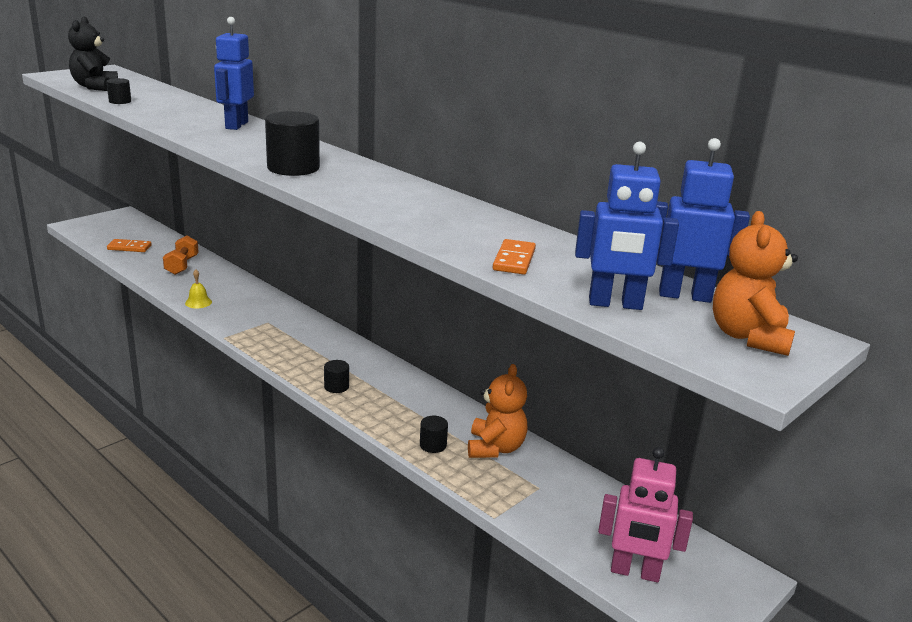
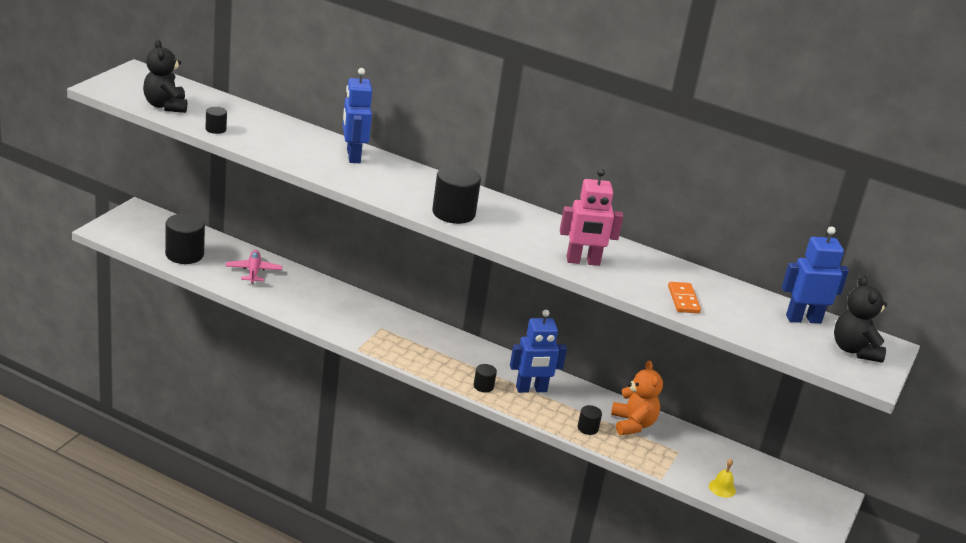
camera: 20 degrees left, 5 degrees up
(129, 247) = (184, 254): orange domino -> black cylinder
(182, 265) = (253, 271): orange dumbbell -> pink plane
(198, 302) = (304, 313): yellow bell -> yellow bell (722, 488)
(615, 304) = (767, 333): blue robot -> blue robot (531, 389)
(635, 572) = (767, 503): pink robot -> pink robot (583, 261)
(748, 337) = (854, 350): orange teddy bear -> black teddy bear

